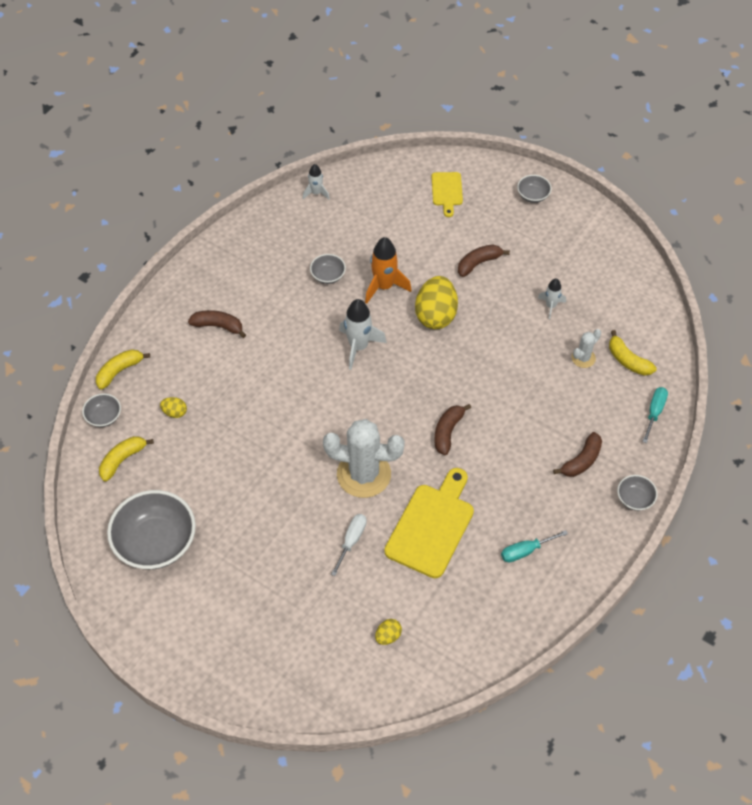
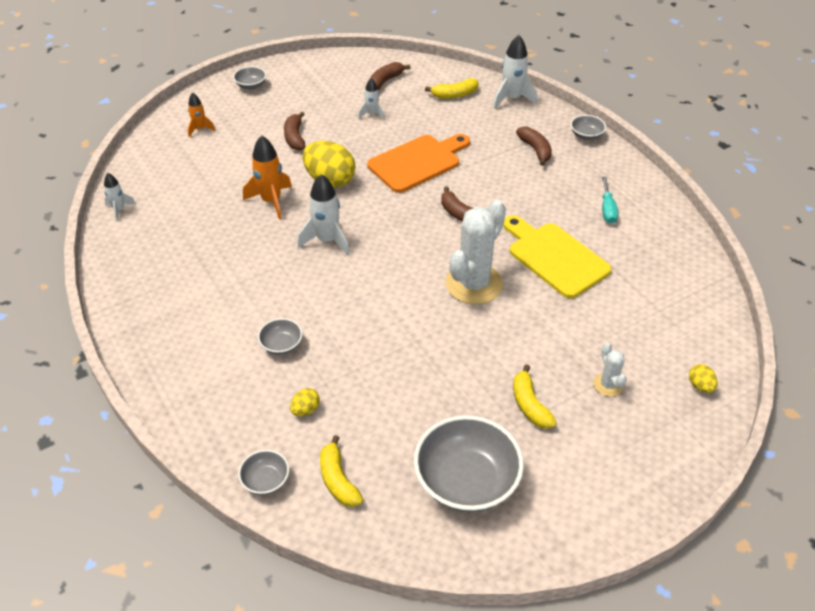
camera: 65 degrees left, 10 degrees down
(119, 371) = (212, 445): yellow banana -> yellow banana (530, 405)
(218, 326) = (220, 336): brown banana -> brown banana (385, 81)
(328, 275) = (226, 234): grey bowl -> grey bowl (281, 345)
(351, 541) = (544, 316): white screwdriver -> none
(388, 636) = (659, 325): yellow egg -> yellow egg (700, 386)
(447, 191) = (200, 129): yellow cutting board -> orange rocket
(502, 371) = (418, 162): none -> orange cutting board
(583, 358) = (436, 115): white cactus -> white cactus (608, 385)
(654, 412) = (512, 99): turquoise screwdriver -> white rocket

